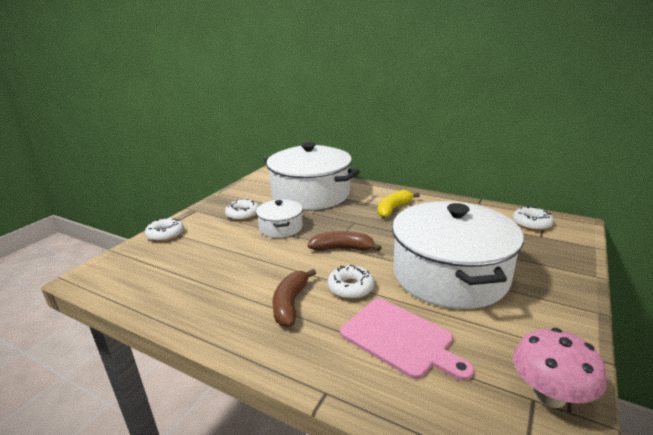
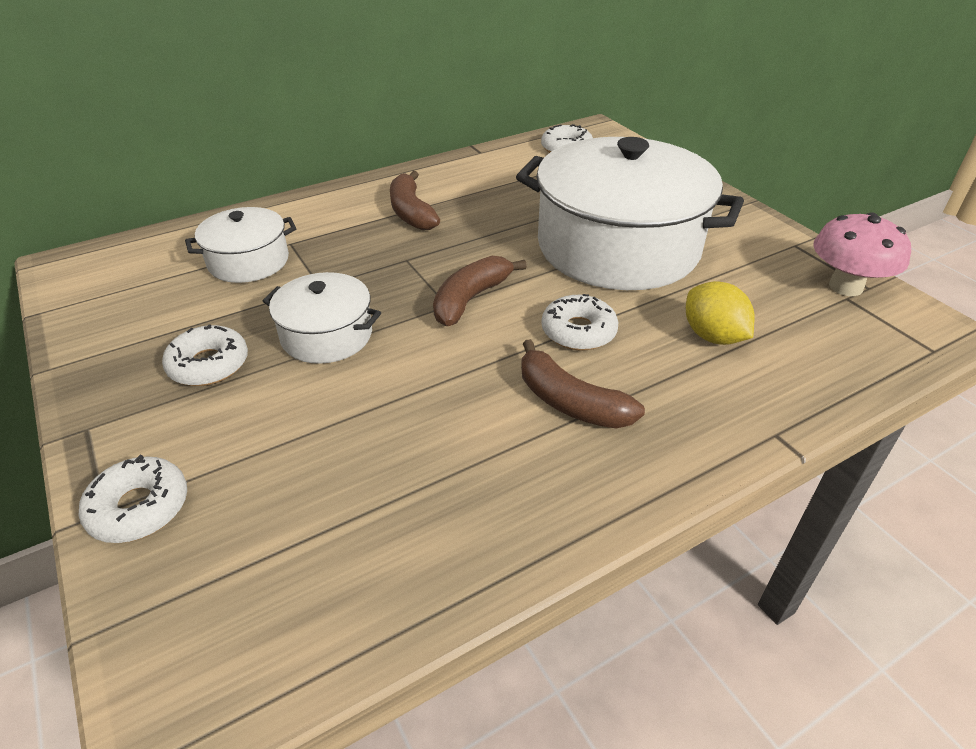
camera: 60 degrees left, 15 degrees up
(311, 194) = (248, 261): white pot -> white pot, size x0.48
(393, 209) = (411, 212): yellow banana -> brown banana
(400, 338) = (712, 336): pink cutting board -> yellow lemon

